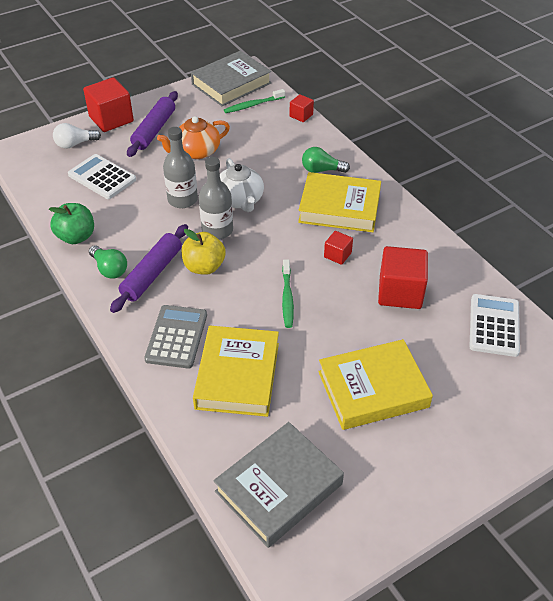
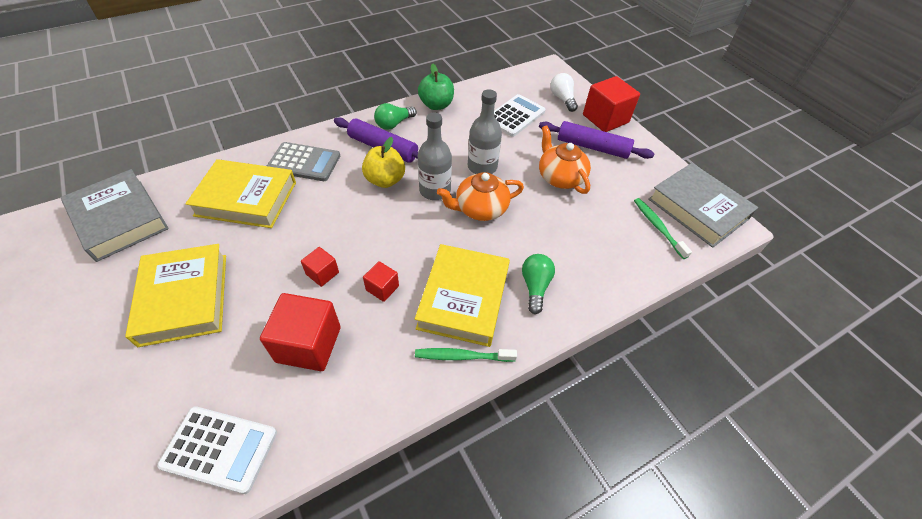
camera: 90 degrees right, 5 degrees up
(240, 200) = (480, 209): white teapot -> orange teapot
(287, 298) = (328, 239): green toothbrush -> green toothbrush (462, 356)
(301, 115) = (647, 274): red cube -> red cube (322, 273)

